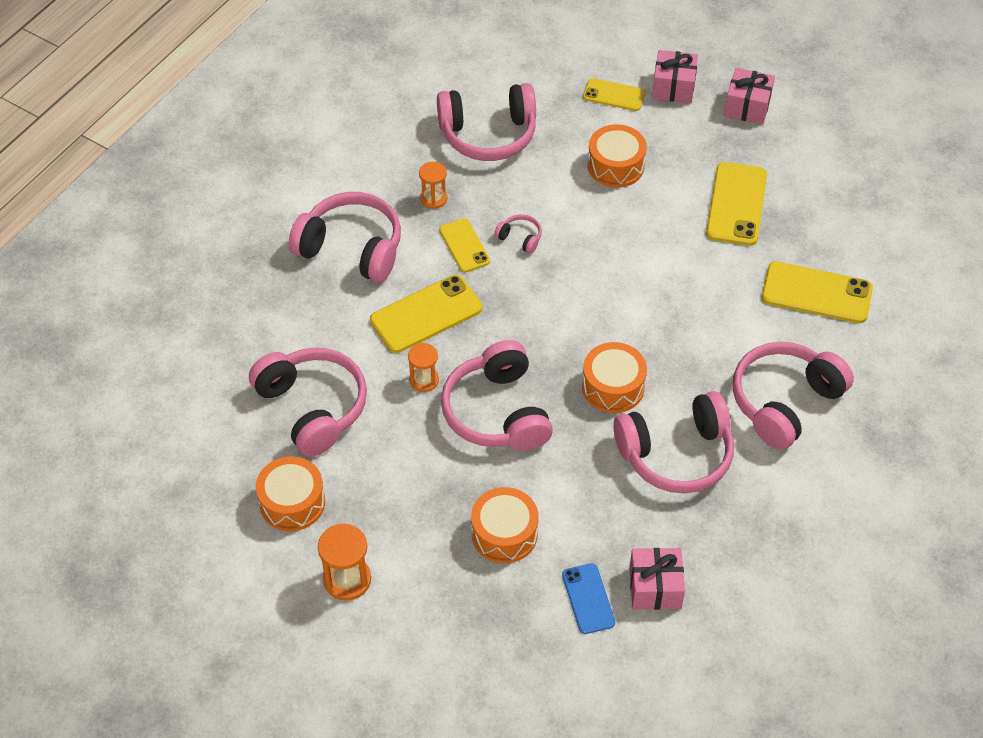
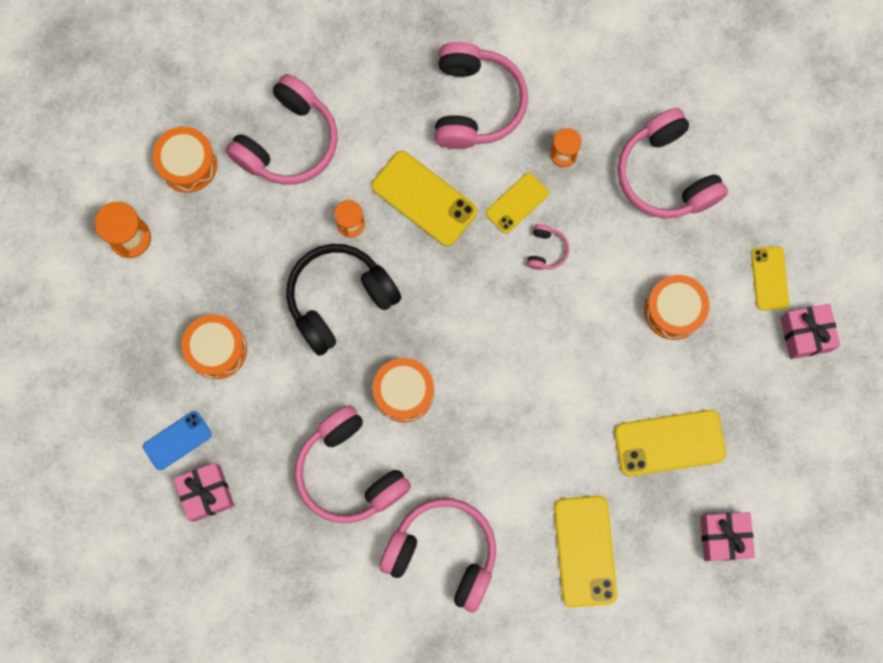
camera: 70 degrees right, 25 degrees up
(497, 412) = (339, 300): pink headphones -> black headphones
(747, 107) = (808, 417): pink gift -> pink gift (723, 537)

